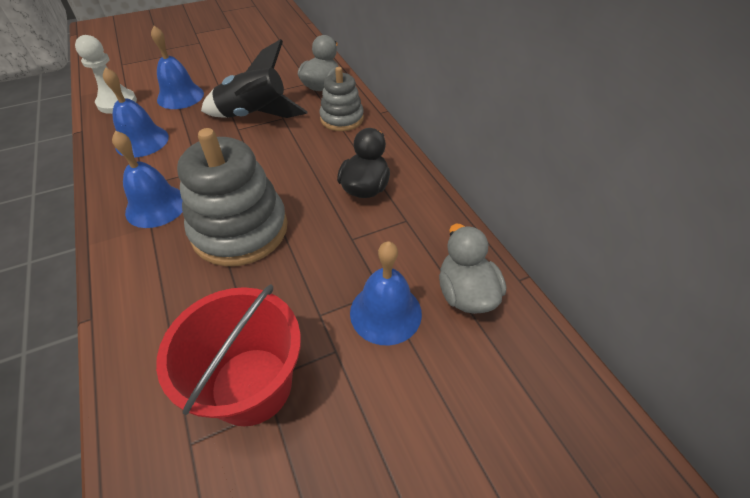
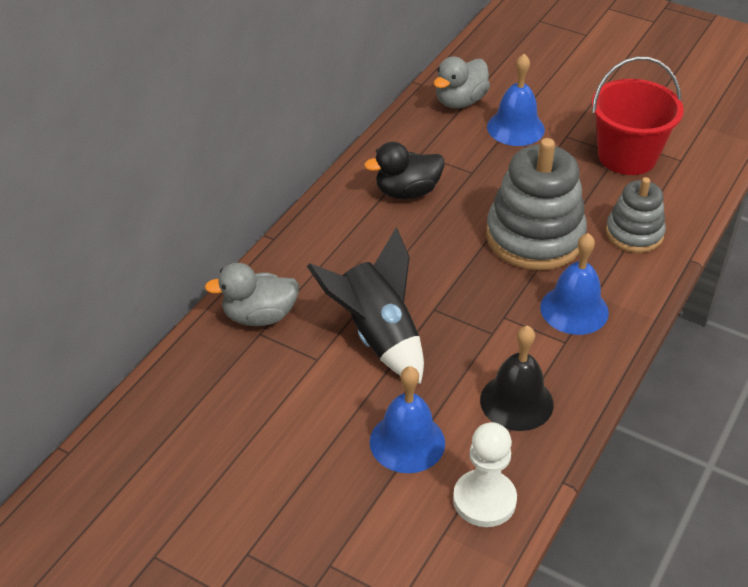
camera: 125 degrees left, 5 degrees down
(142, 141) = (516, 402): blue bell -> black bell
(342, 119) = (314, 261): grey stacking toy -> grey stacking toy (634, 234)

